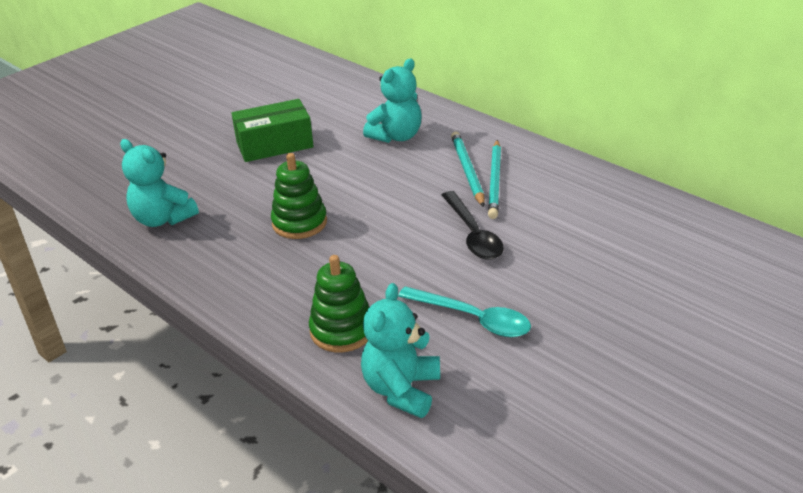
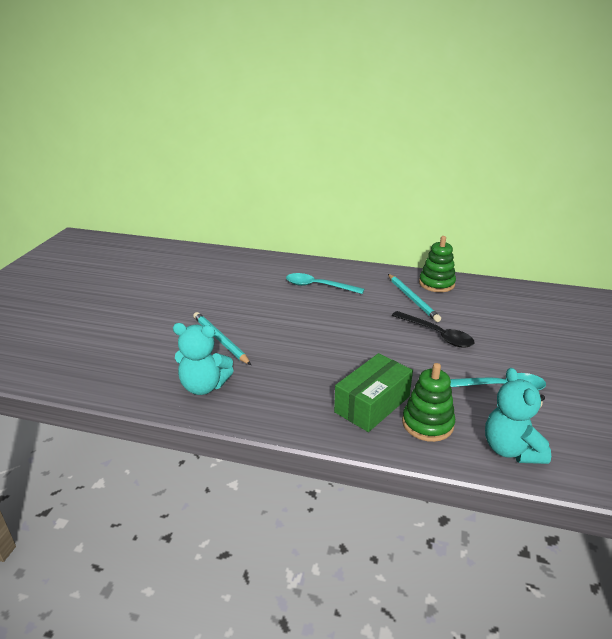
camera: 30 degrees left, 5 degrees down
(274, 145) = (237, 311): green box -> green box (372, 404)
(299, 223) = (315, 359): green stacking toy -> green stacking toy (436, 284)
(396, 136) = (318, 286): turquoise teddy bear -> turquoise spoon
(467, 171) = (388, 297): turquoise pencil -> turquoise pencil (220, 340)

